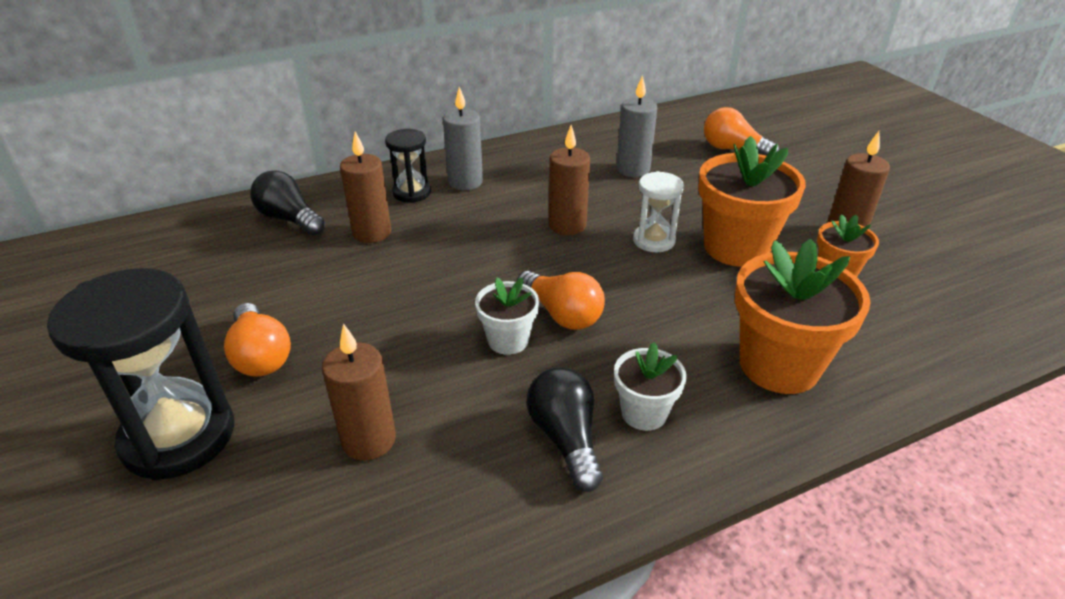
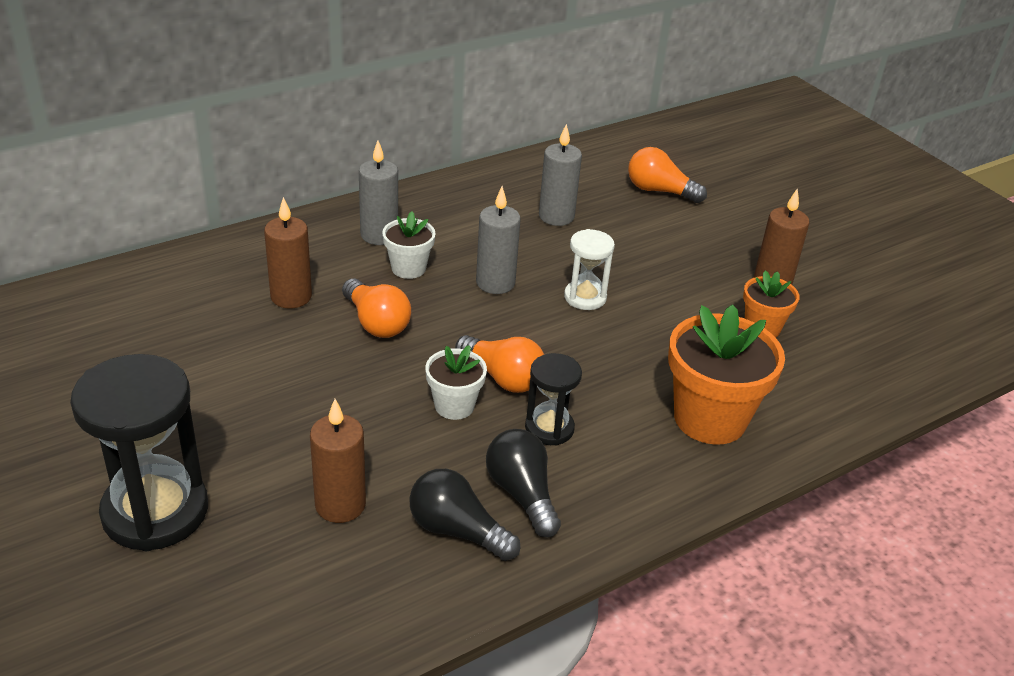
camera: 10 degrees left, 0 degrees up
(261, 355) = (211, 431): orange light bulb -> orange light bulb (376, 322)
(289, 219) = (196, 284): black light bulb -> black light bulb (457, 531)
(412, 193) = (323, 249): black hourglass -> black hourglass (549, 428)
(567, 225) = (495, 283): brown candle -> grey candle
(644, 413) = (590, 468): white flower pot -> white flower pot (408, 268)
(736, 247) = (667, 302): orange flower pot -> none

